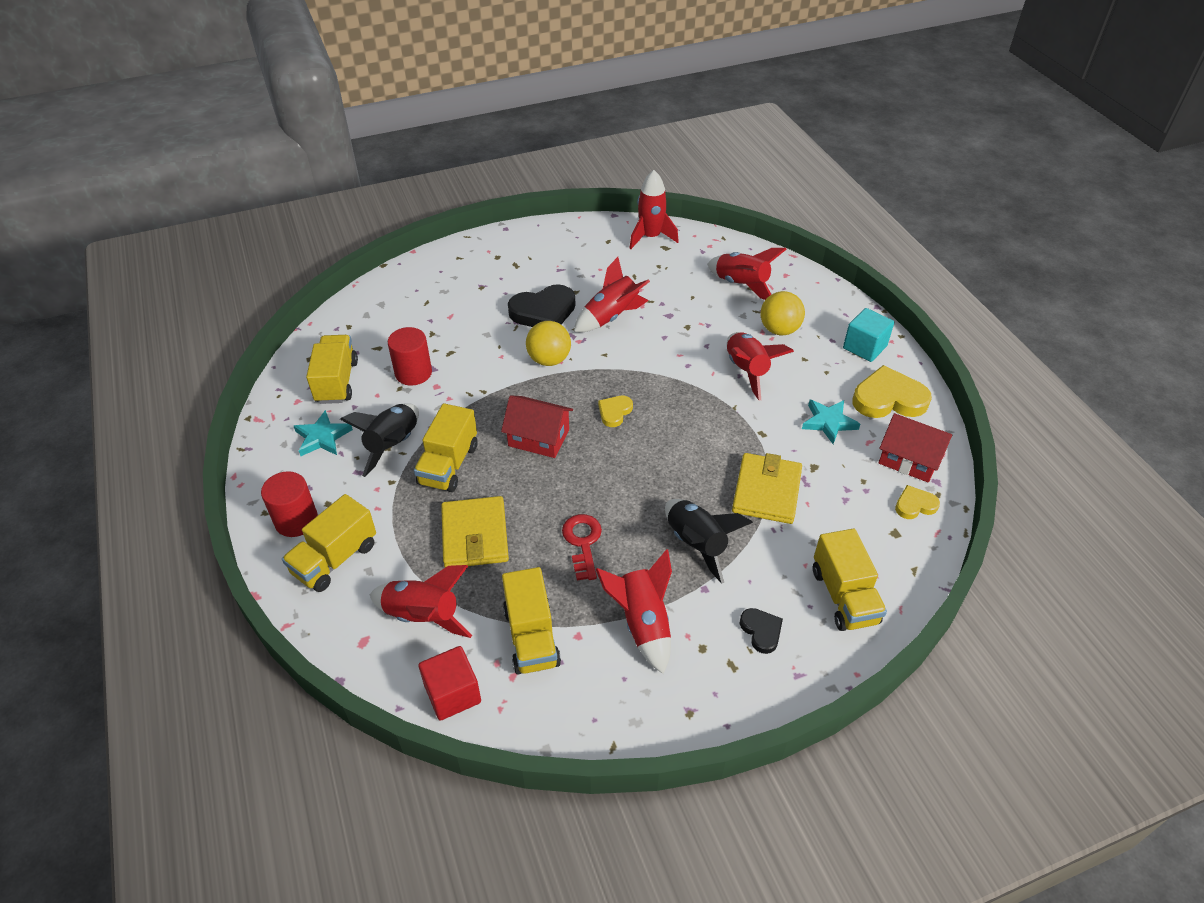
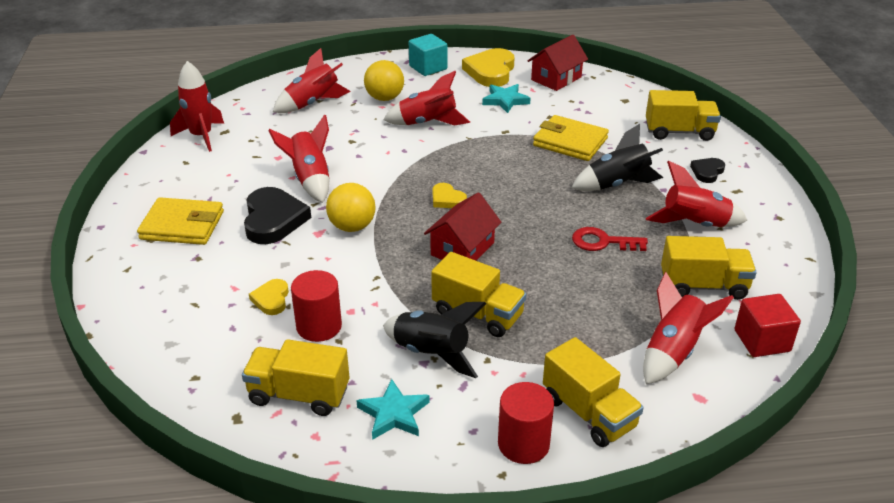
camera: 75 degrees left, 10 degrees down
(475, 535) = (579, 306): yellow wallet -> yellow wallet (182, 225)
(761, 631) = (707, 172): black heart -> black heart turned 45 degrees counterclockwise
(915, 505) = (601, 87): yellow heart -> yellow heart (271, 299)

